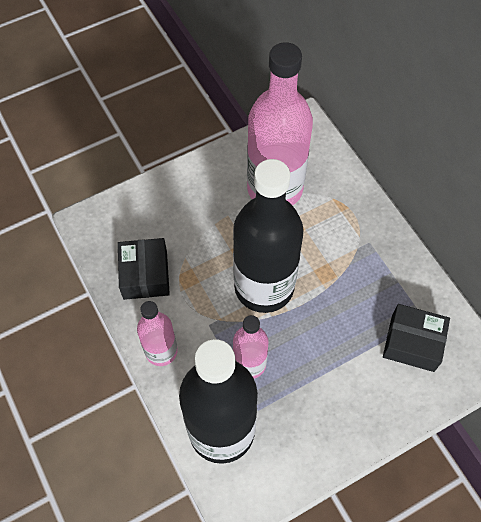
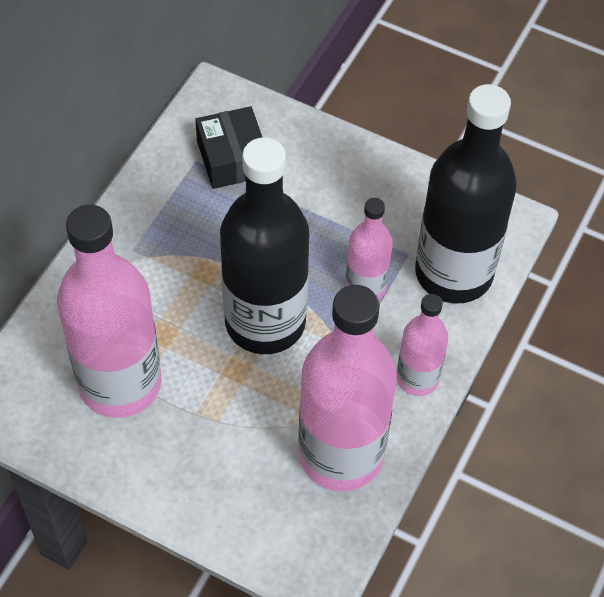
camera: 125 degrees left, 5 degrees down
(145, 275) = (341, 454): black box -> pink bottle

